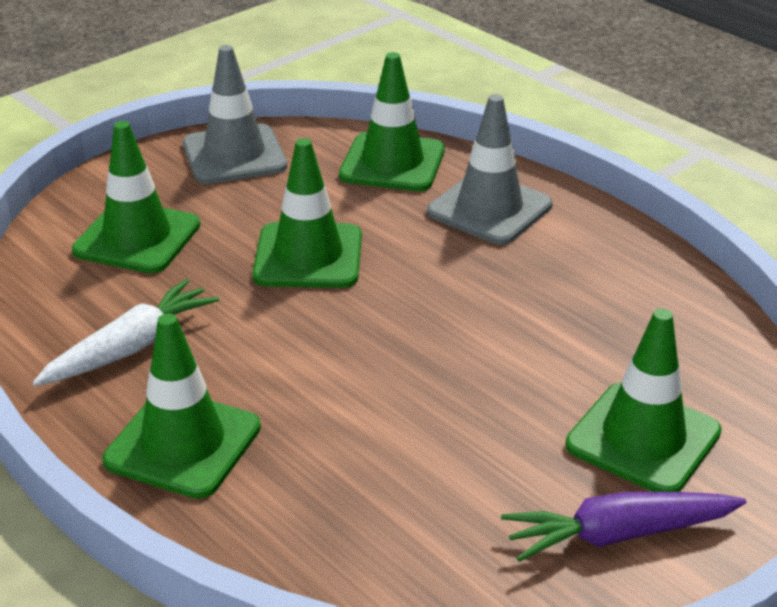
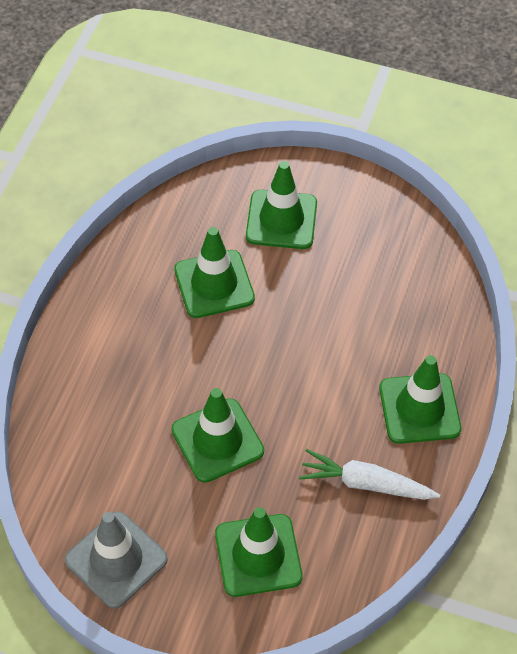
camera: 120 degrees left, 20 degrees up
(392, 163) = (72, 448): green traffic cone -> green traffic cone (214, 284)
(489, 209) = (102, 365): grey traffic cone -> none
(618, 535) = (353, 210): purple carrot -> none

